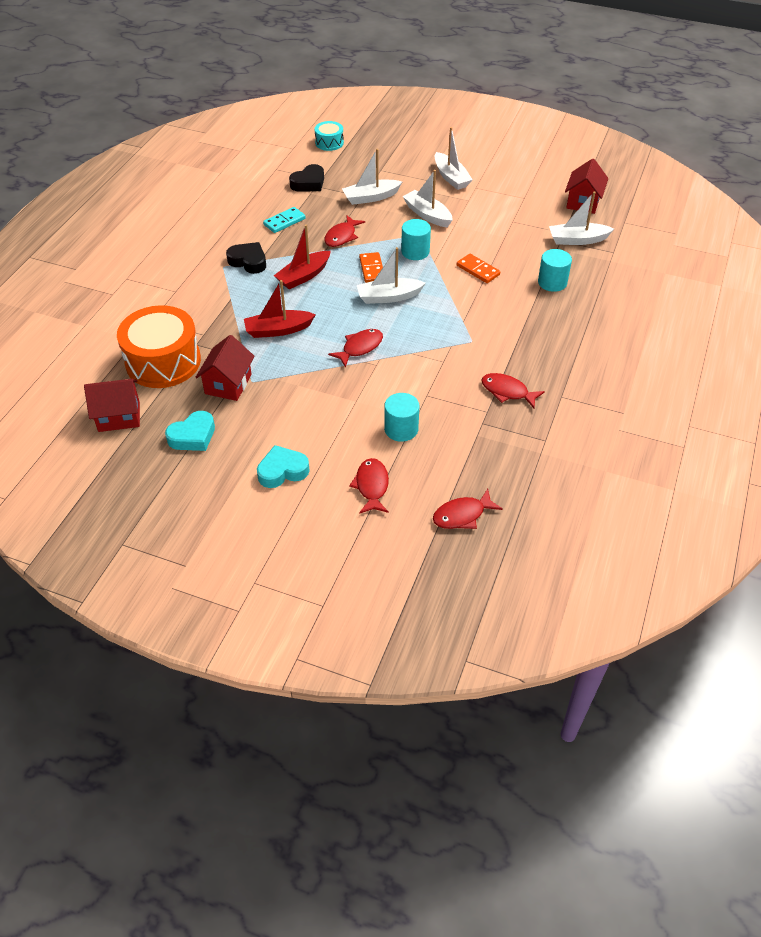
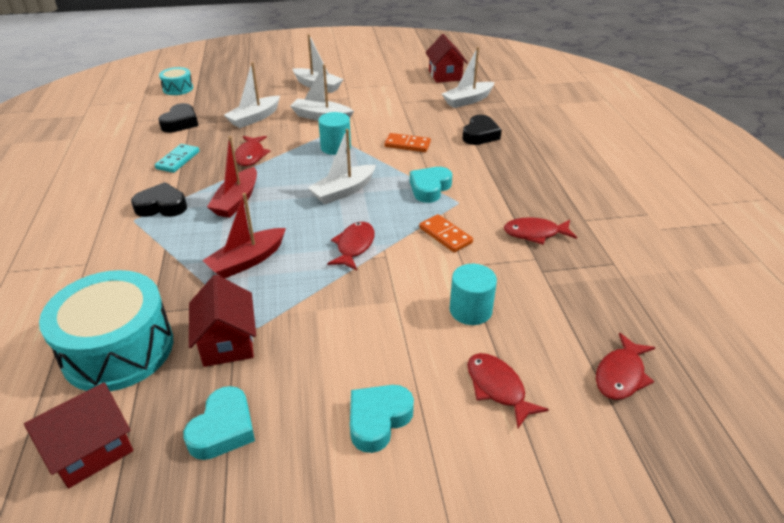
camera: 30 degrees left, 10 degrees down
(163, 361) = (118, 349): orange drum -> turquoise drum
(372, 269) = (305, 173): orange domino -> orange domino (445, 235)
(459, 319) = (429, 188): none -> turquoise heart
(552, 282) = (480, 135): turquoise cylinder -> black heart

